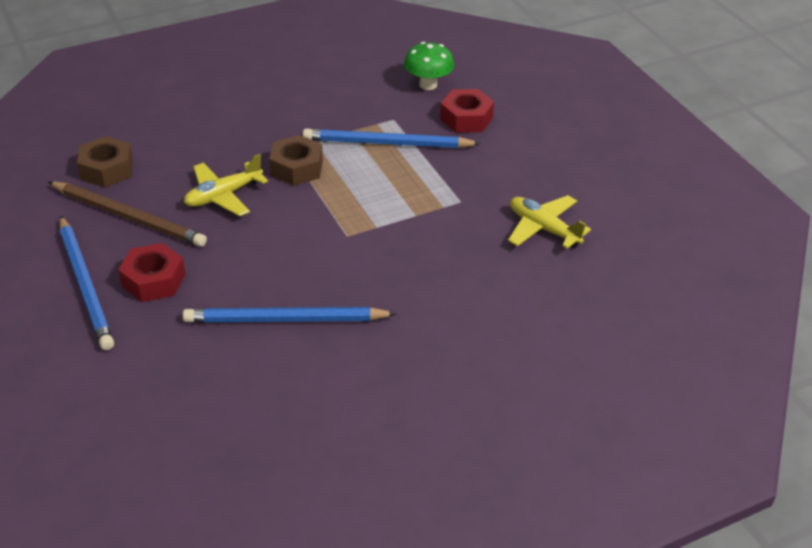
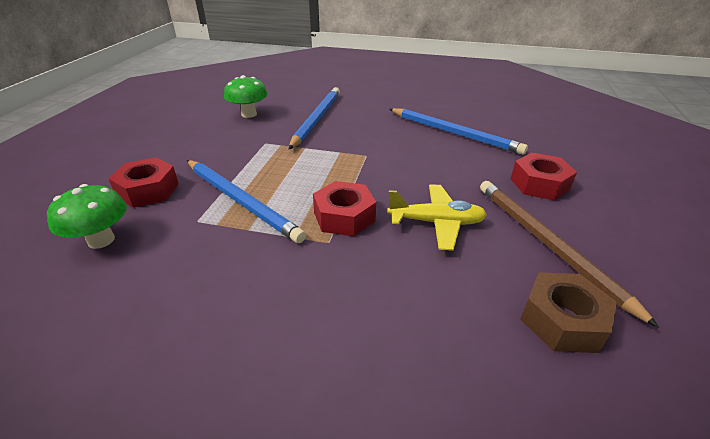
camera: 140 degrees left, 5 degrees down
(85, 284) = (604, 203): blue pencil -> blue pencil (316, 119)
(297, 168) = (344, 217): brown nut -> red nut
(543, 228) = (249, 114): yellow plane -> green mushroom

